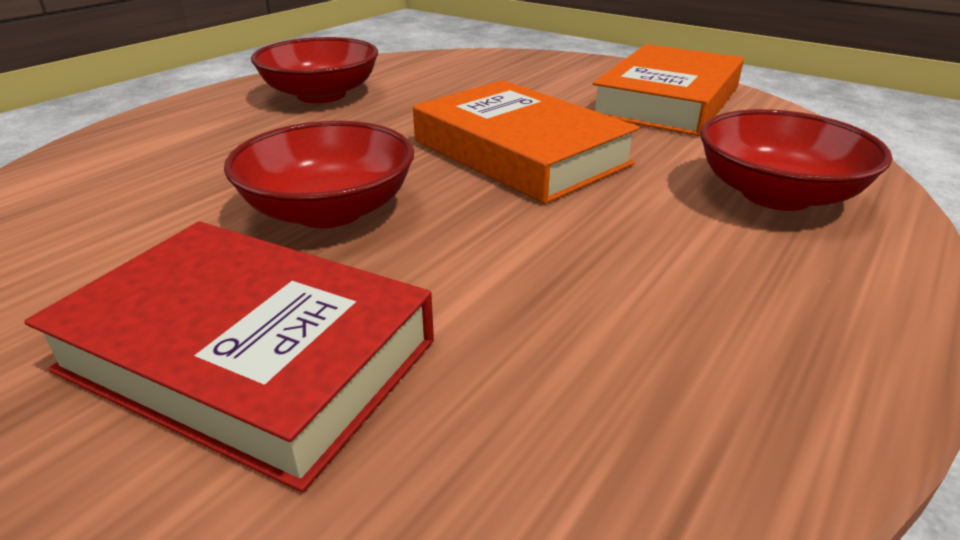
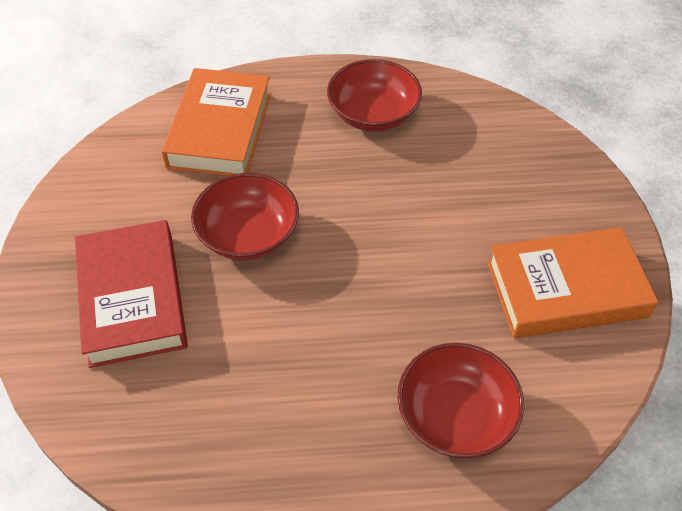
camera: 50 degrees right, 20 degrees up
(520, 152) = (390, 263): orange book -> orange book (220, 129)

